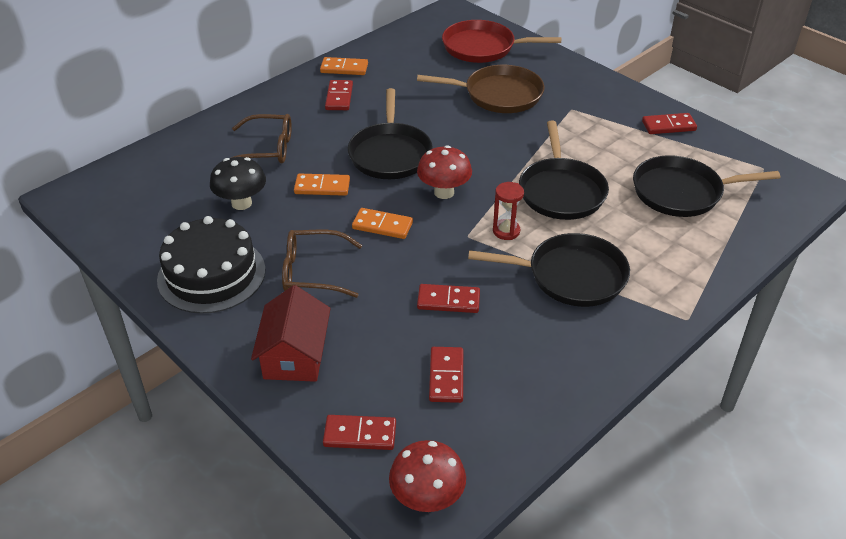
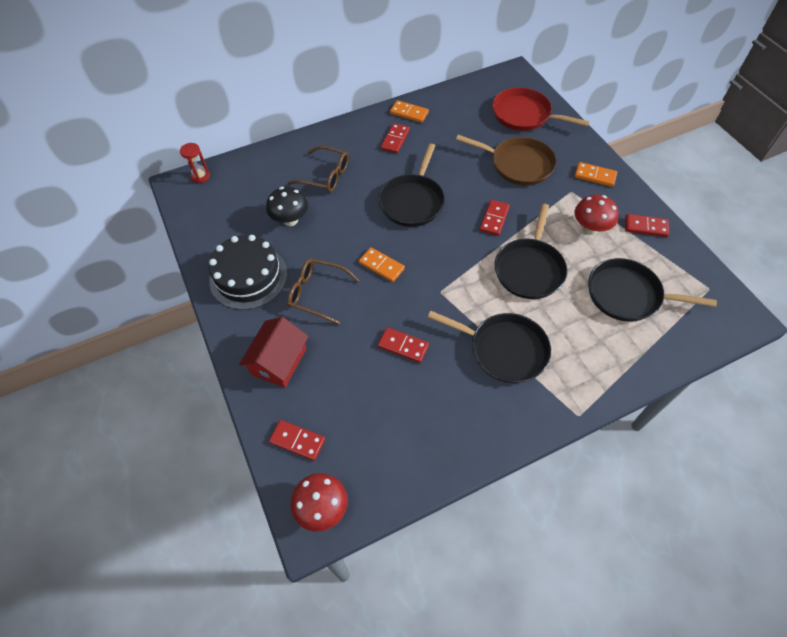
camera: 20 degrees right, 15 degrees up
(322, 187) = (351, 220): orange domino -> orange domino (595, 176)
(444, 192) = (438, 247): red mushroom -> red mushroom (590, 228)
(446, 376) = (375, 411): red domino -> red domino (494, 219)
(506, 231) = (471, 295): red hourglass -> red hourglass (200, 176)

